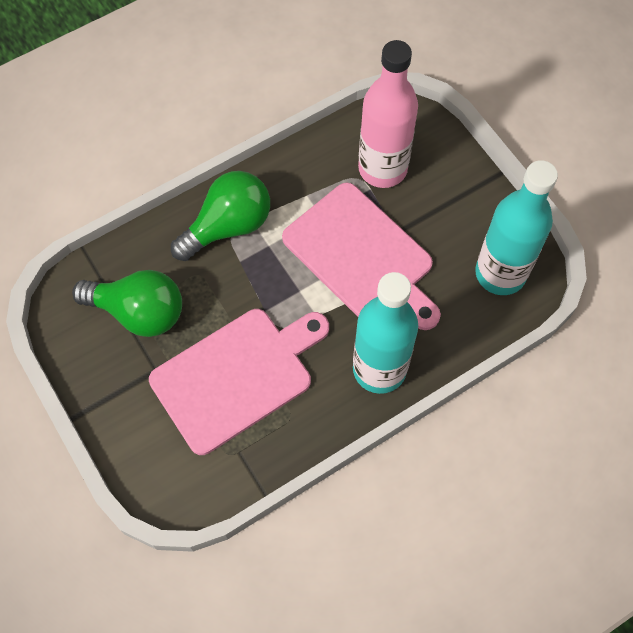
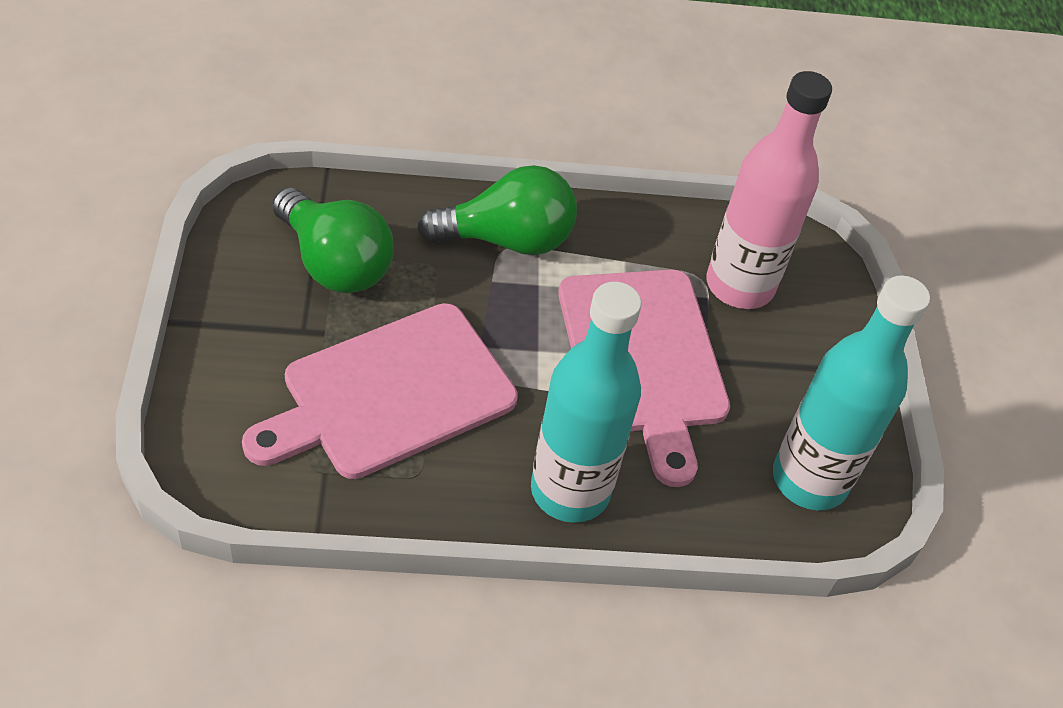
camera: 25 degrees right, 15 degrees down
(237, 376) = (390, 393): pink cutting board -> pink cutting board turned 150 degrees clockwise

